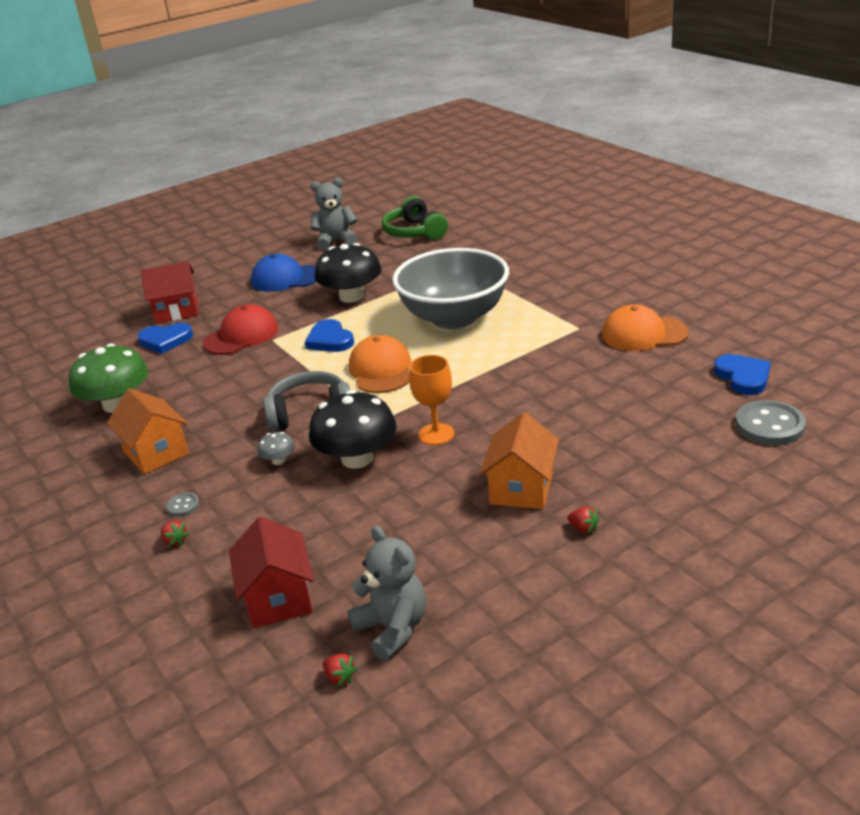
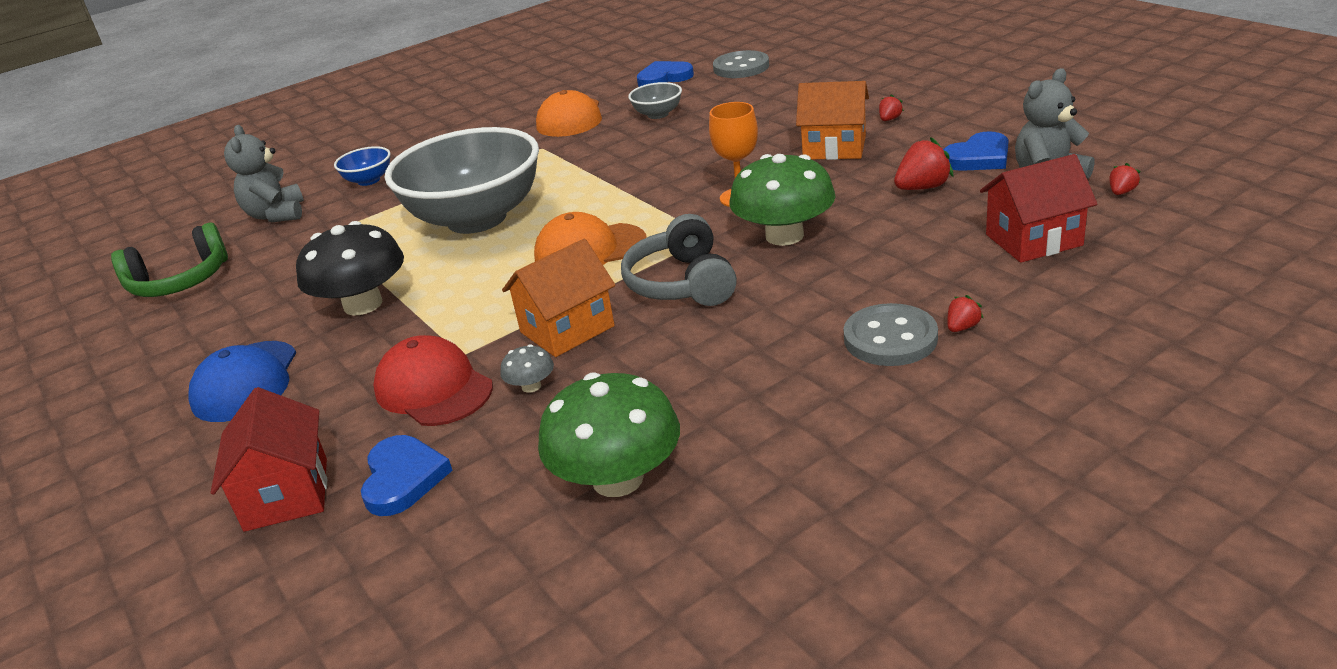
camera: 90 degrees left, 0 degrees up
(156, 452) = (766, 395): orange house -> orange house (567, 329)
(183, 506) = (890, 338): grey button -> grey button, size x2.08
(278, 460) = (788, 286): grey mushroom -> grey mushroom (531, 386)
(330, 340) = (490, 301): blue heart -> blue heart (978, 157)
(336, 241) = (138, 353): grey teddy bear -> grey teddy bear (276, 215)
(357, 458) = (784, 235): black mushroom -> green mushroom
(410, 539) = (922, 187): none -> red strawberry
(541, 263) = (369, 180): none -> blue bowl
(640, 380) = (658, 114): none -> grey bowl

